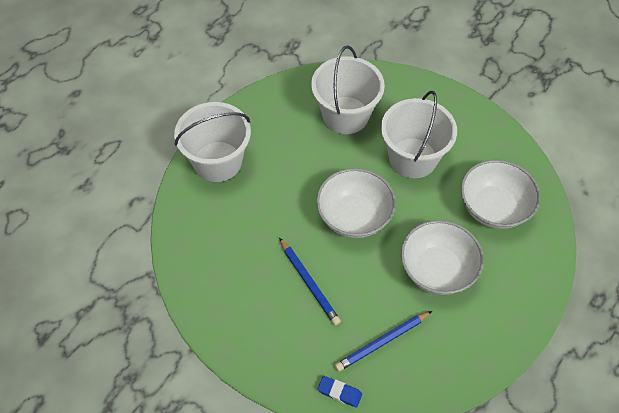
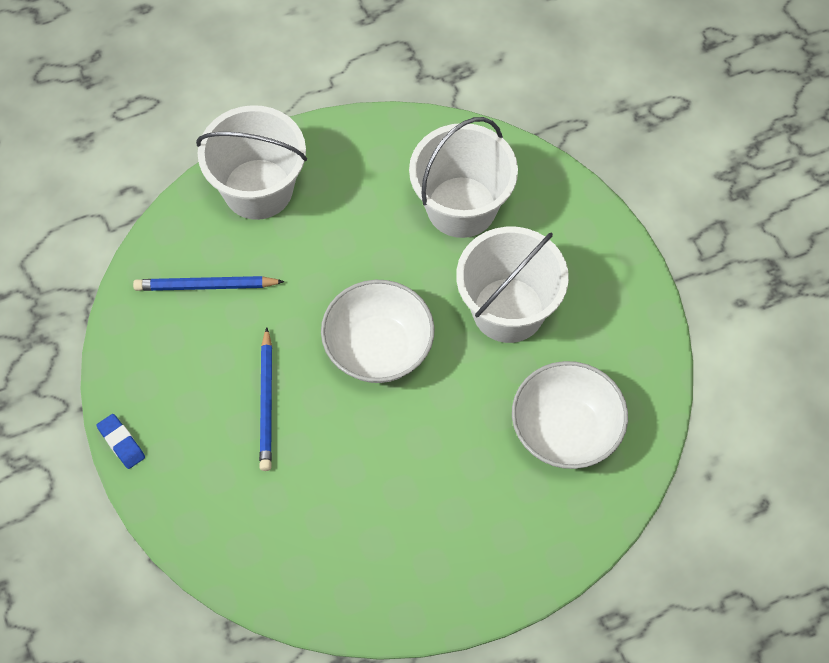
camera: 30 degrees right, 5 degrees up
(339, 392) = (214, 551): blue eraser -> blue eraser (121, 443)
(382, 342) = (304, 521): blue pencil -> blue pencil (205, 286)
(437, 270) = (434, 471): white bowl -> none

